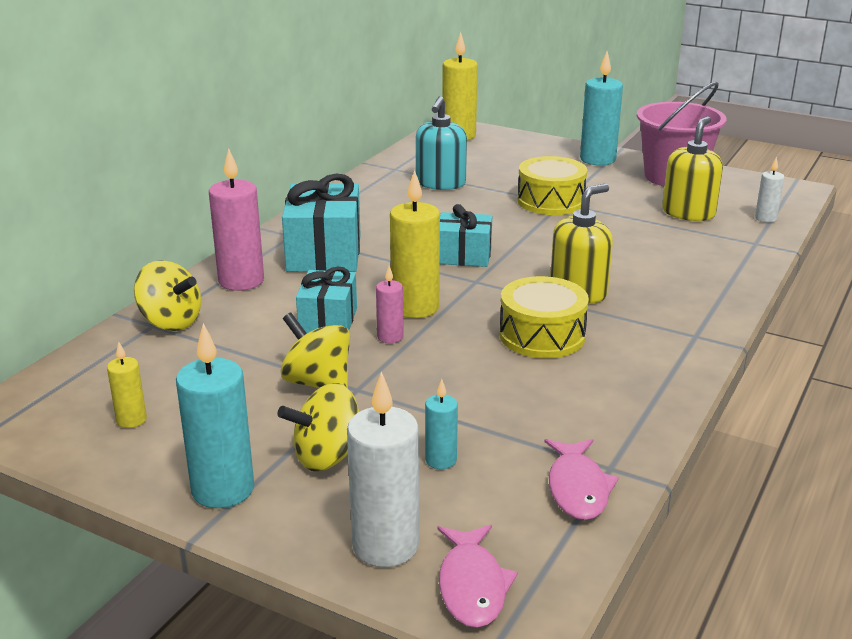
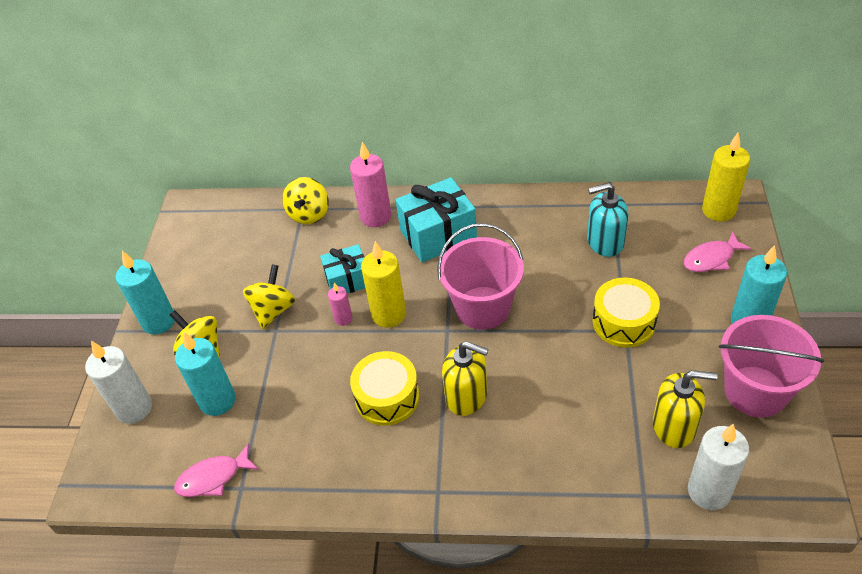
camera: 70 degrees right, 20 degrees up
(131, 420) = (205, 254): yellow candle -> none
(441, 460) = (217, 401): turquoise candle -> turquoise candle, size x1.90
(463, 256) = (483, 308): turquoise gift -> pink bucket
(472, 586) = (113, 458): pink fish -> pink fish (711, 259)
(765, 218) = (708, 491): white candle -> white candle, size x1.90

